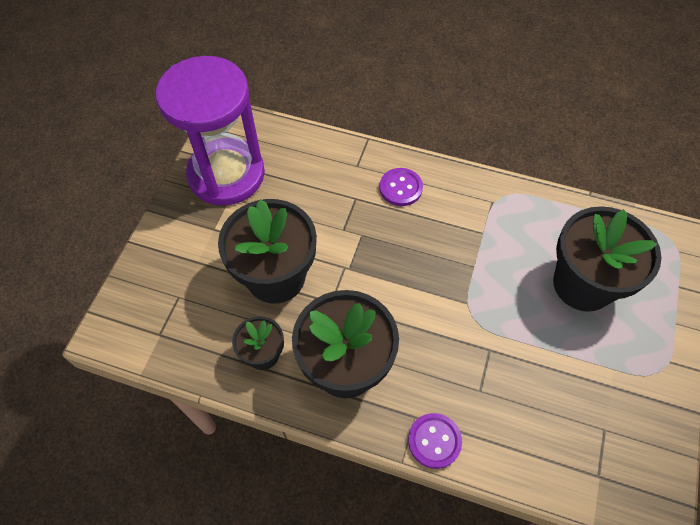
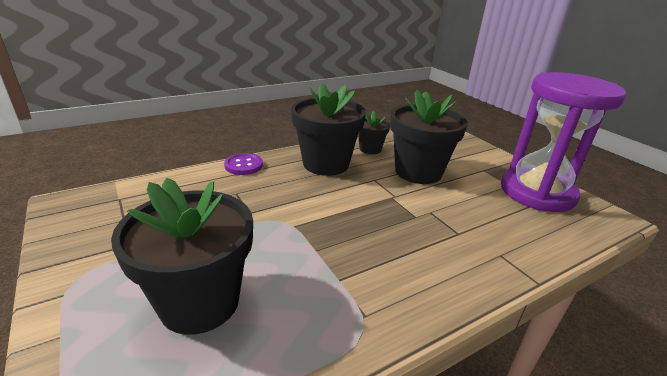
camera: 130 degrees right, 30 degrees down
(400, 188) = (447, 263): purple button -> none

